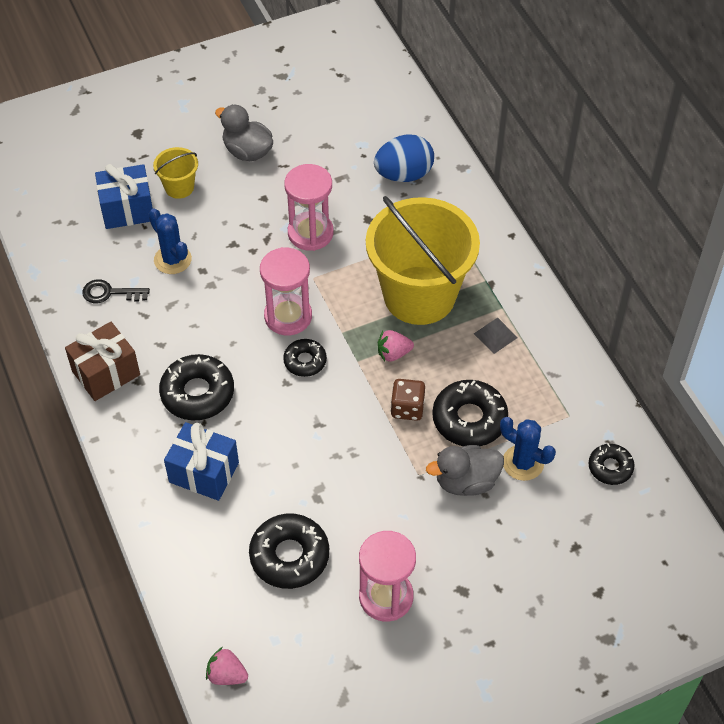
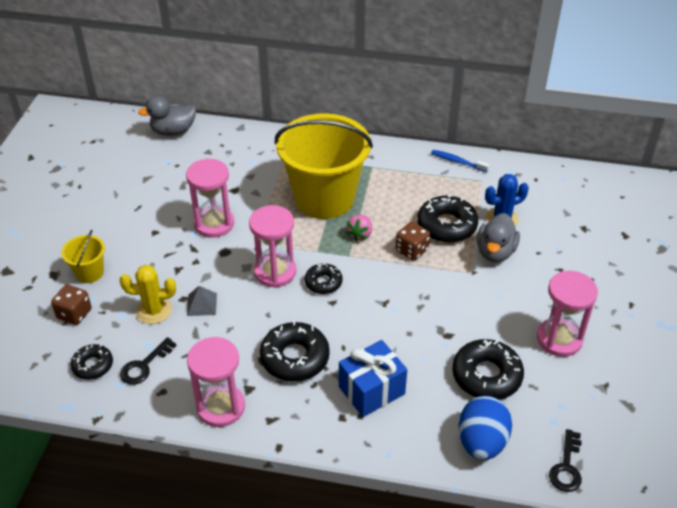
camera: 55 degrees left, 10 degrees down
(106, 373) = (220, 407): brown gift -> pink hourglass
(127, 209) = (74, 314): blue gift -> brown dice
(172, 259) = (154, 311): blue cactus -> yellow cactus
(227, 675) = (566, 467): pink strawberry -> black key
(247, 151) = (102, 219): grey duck -> grey duck (173, 131)
(404, 174) = (216, 155): blue egg -> blue egg (481, 442)
(495, 335) = (391, 181): grey pyramid -> grey pyramid (202, 304)
(580, 377) = (457, 161): none -> blue toothbrush
(610, 467) = (536, 183): black donut -> black donut (93, 365)

